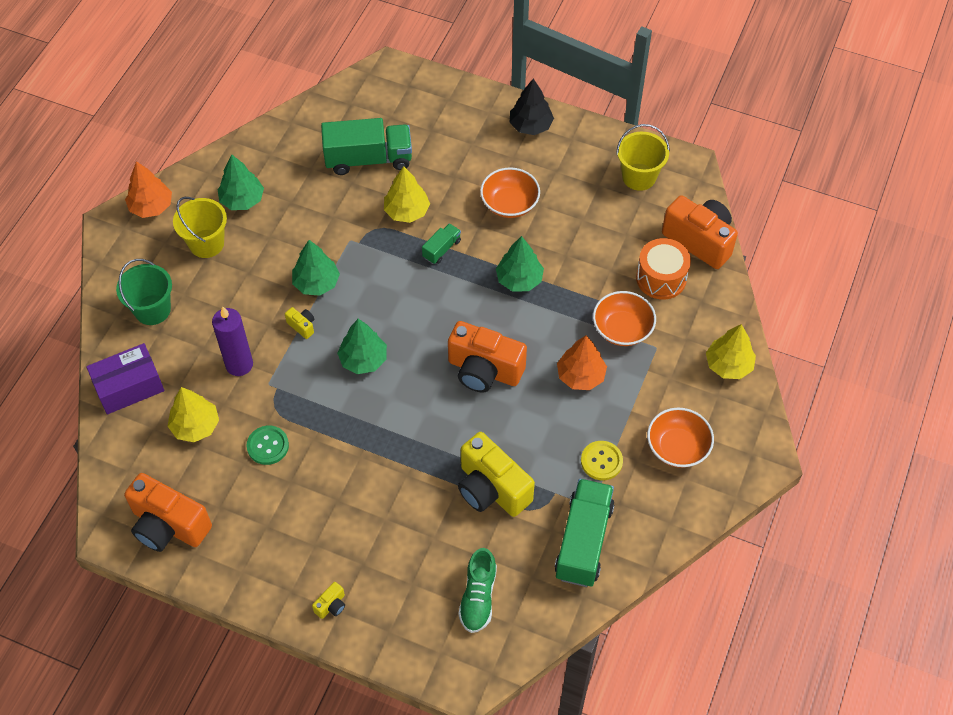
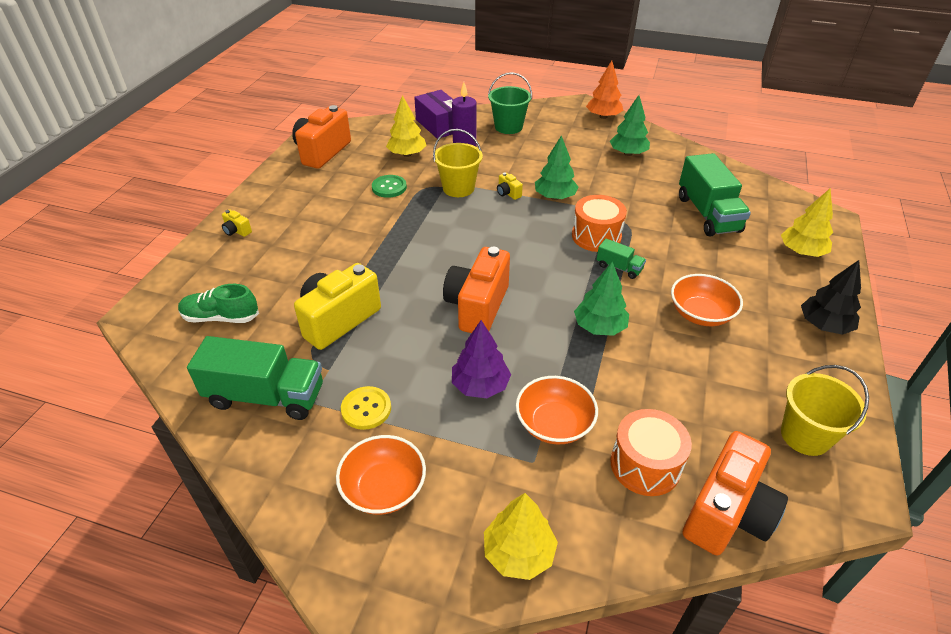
camera: 85 degrees right, 15 degrees down
(206, 243) = (577, 142): yellow bucket -> yellow bucket (458, 188)
(302, 326) = (508, 193): yellow camera -> yellow camera turned 105 degrees clockwise
(363, 359) = (479, 229): green tree -> none
(391, 258) = (596, 236): none -> orange drum
(406, 211) = (656, 242): yellow tree -> yellow tree (801, 252)
(580, 376) = (480, 385): orange tree -> purple tree

